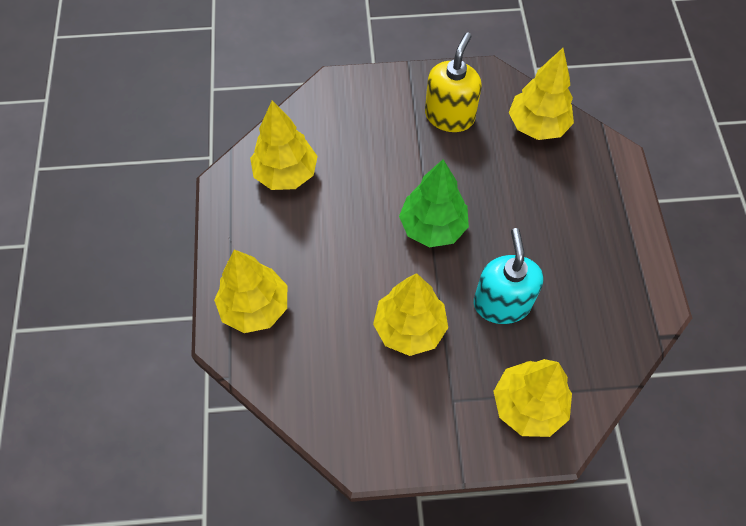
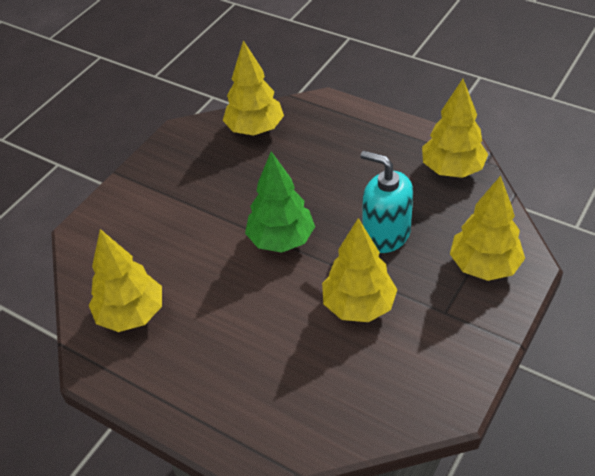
camera: 50 degrees left, 15 degrees down
(255, 307) = (242, 412): yellow tree -> yellow tree (452, 169)
(449, 116) = (192, 174): yellow soap dispenser -> none

